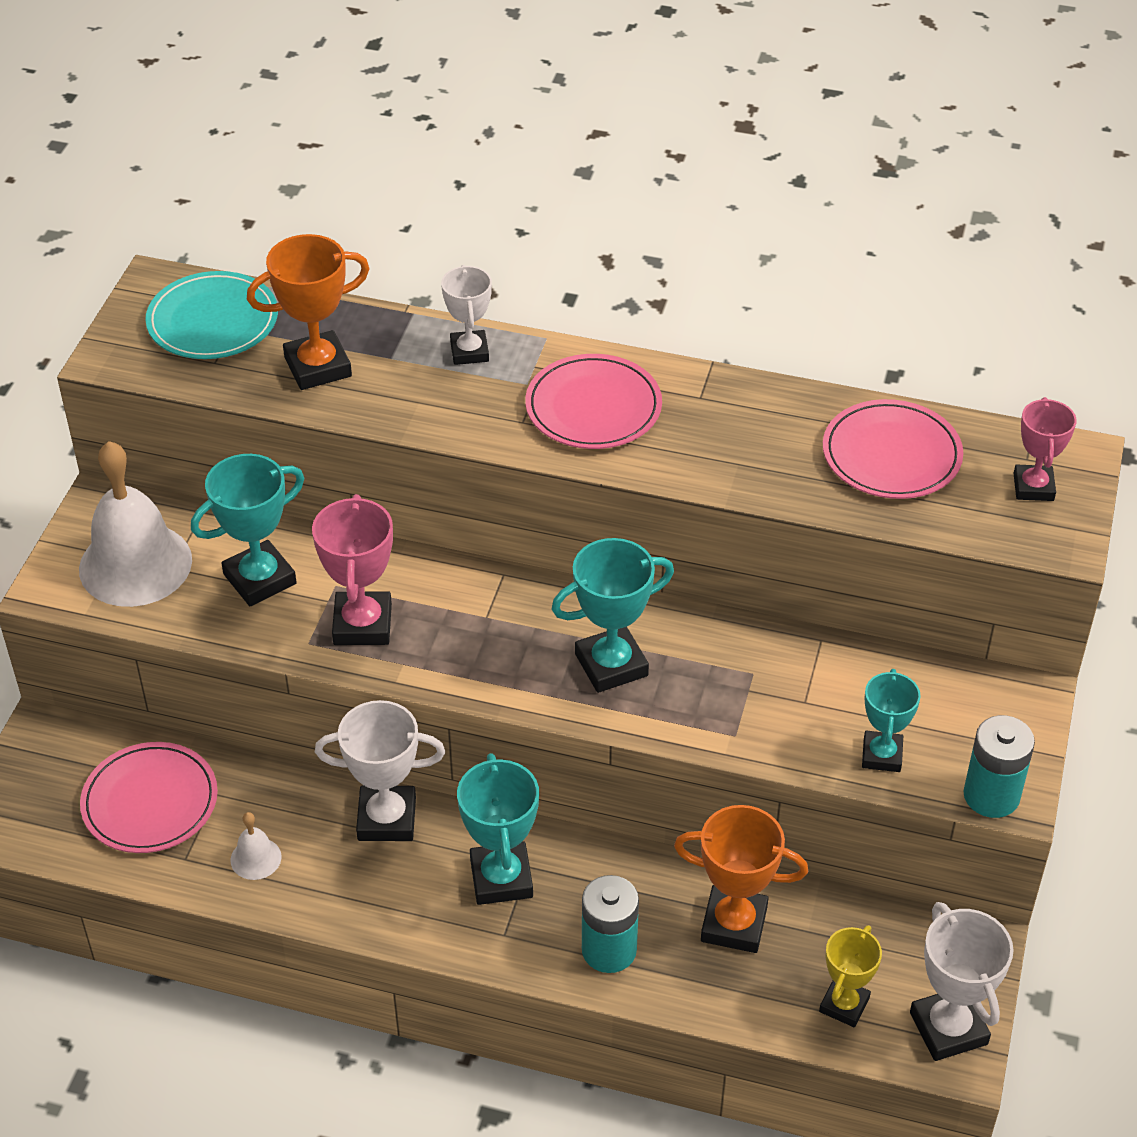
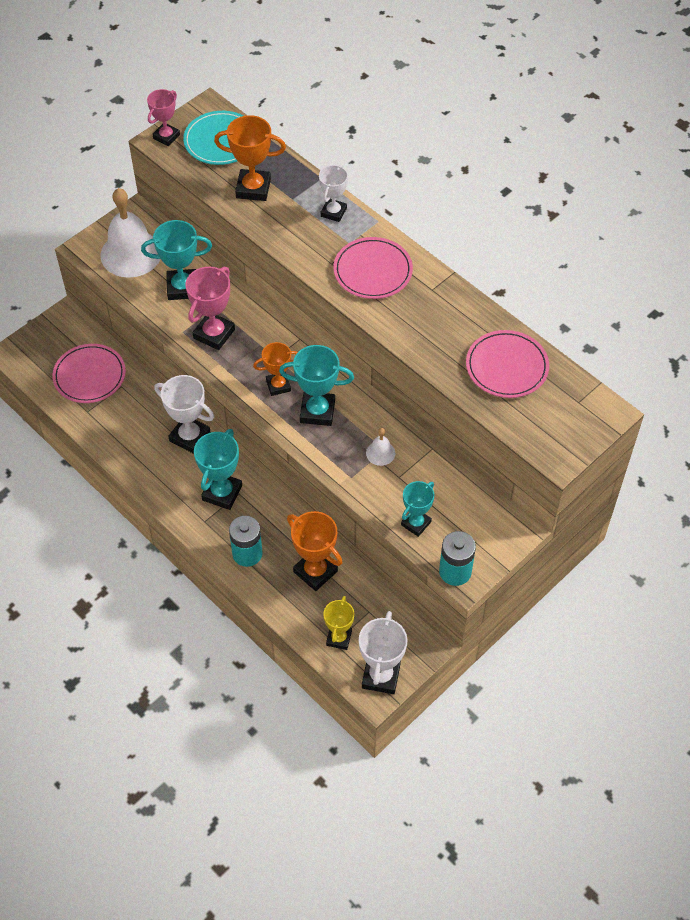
camera: 30 degrees right, 10 degrees up
(256, 858) = (118, 427): white bell -> white bell (380, 453)
(522, 654) = (278, 385): none -> orange trophy
(844, 1005) = (339, 638): yellow trophy -> yellow trophy turned 45 degrees counterclockwise
(1033, 487) = (568, 419): pink trophy -> pink trophy (166, 136)

